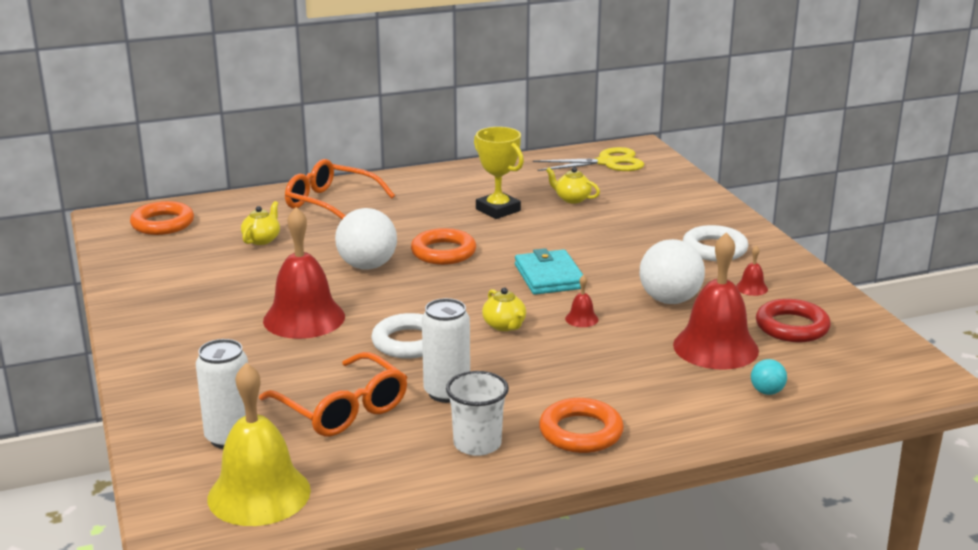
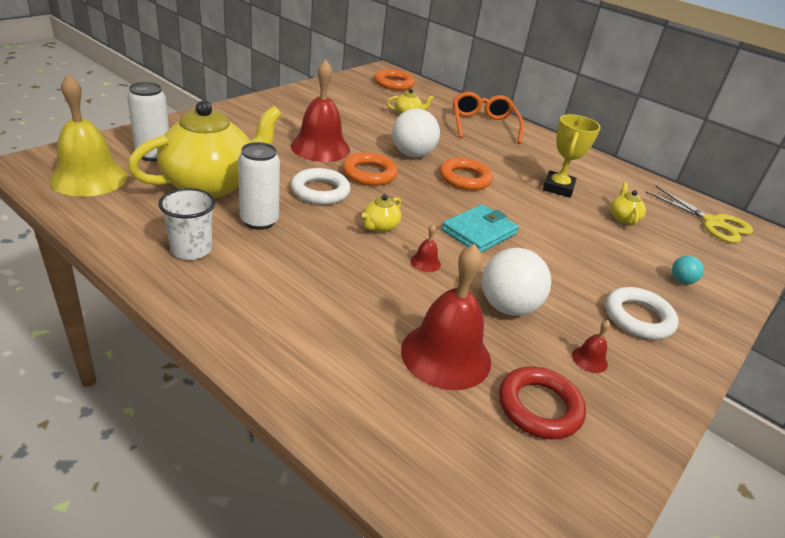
camera: 55 degrees right, 10 degrees up
(342, 408) = (211, 184): orange glasses -> yellow teapot
(581, 432) = (236, 298): orange ring -> orange ring (369, 174)
(767, 392) = (386, 411): turquoise ball -> turquoise ball (681, 281)

